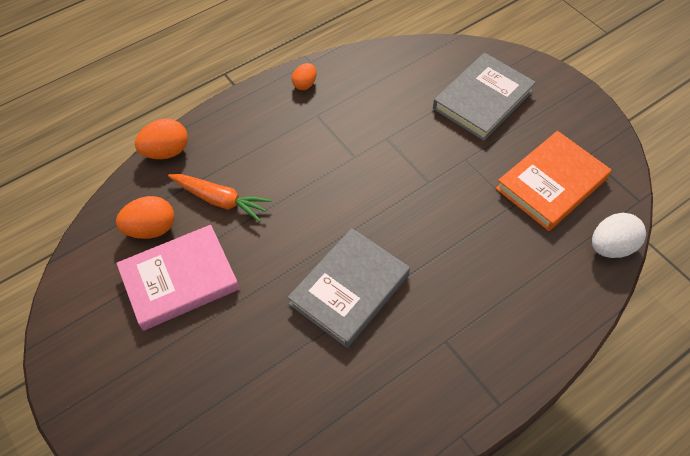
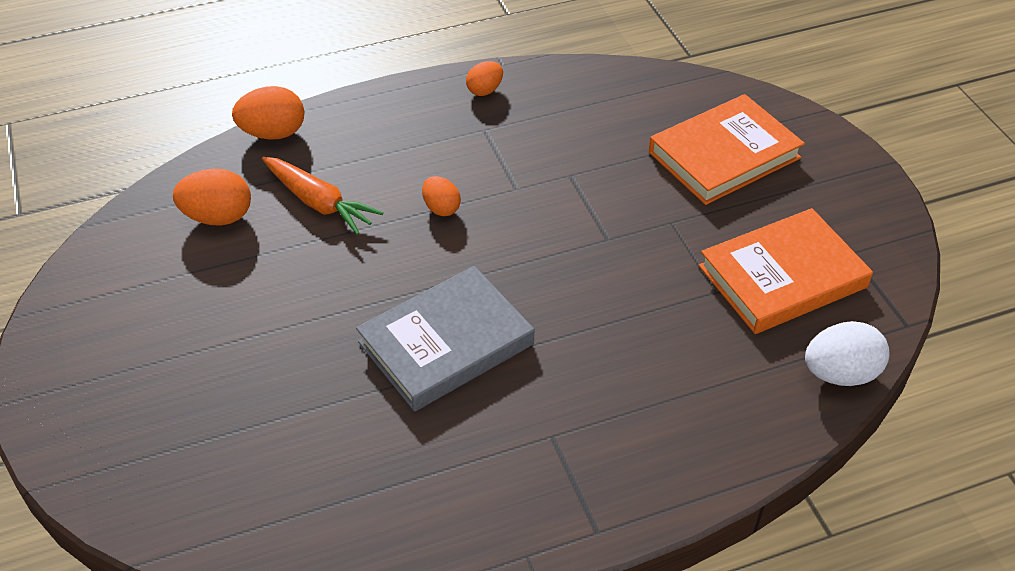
camera: 15 degrees right, 10 degrees down
(179, 280) = (230, 282): pink book -> none
(308, 184) = (441, 208): none -> orange egg
(483, 100) = (724, 155): grey book -> orange book

